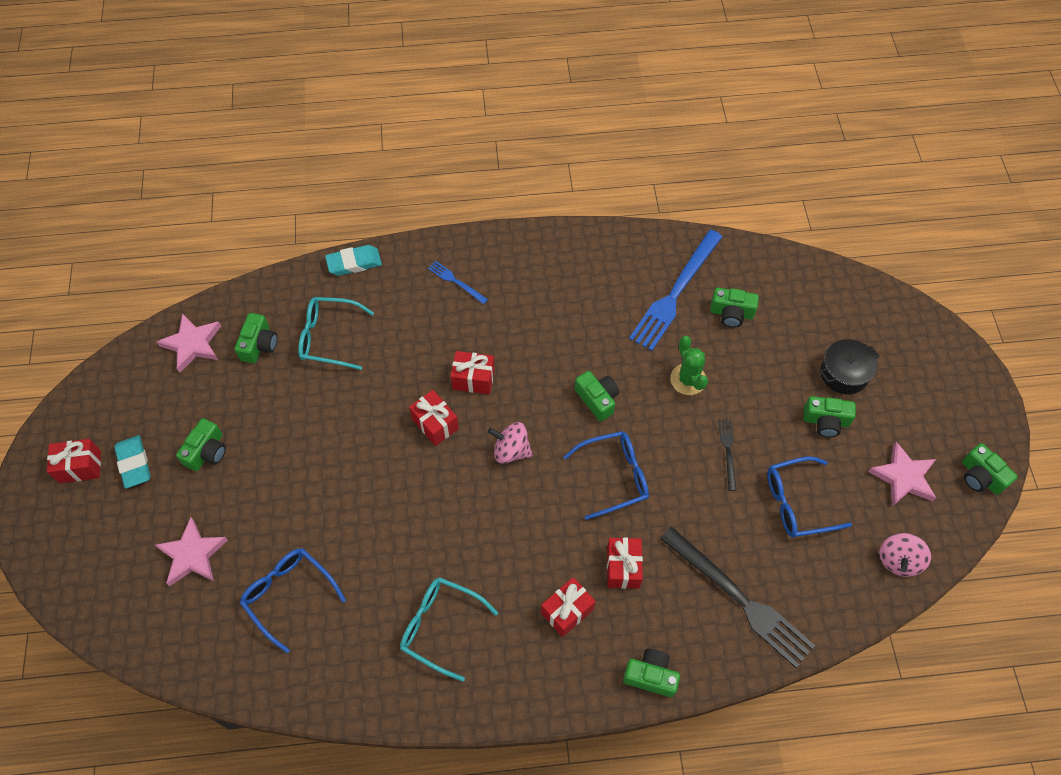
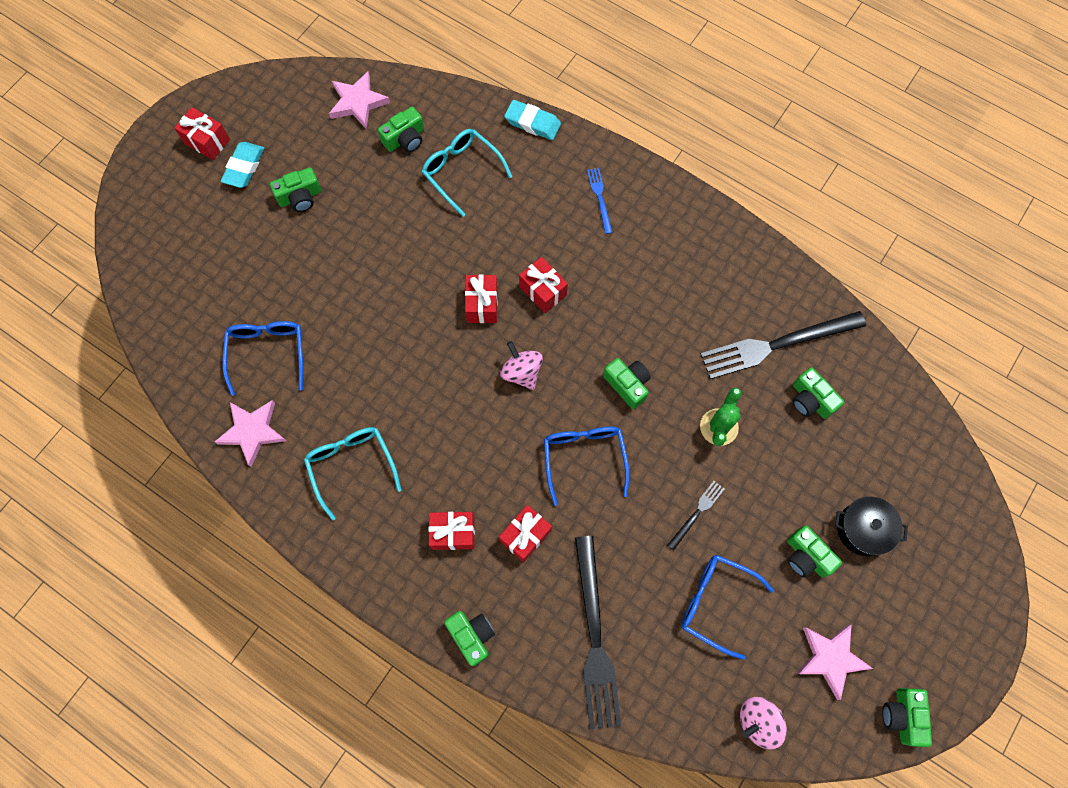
camera: 40 degrees right, 10 degrees up
(192, 555) = (228, 269): pink star -> pink star (252, 432)
(597, 399) = (627, 384): green camera -> green camera turned 45 degrees counterclockwise
(614, 476) = (584, 458): blue glasses -> blue glasses turned 120 degrees counterclockwise
(675, 293) = (777, 345): blue fork -> black fork

